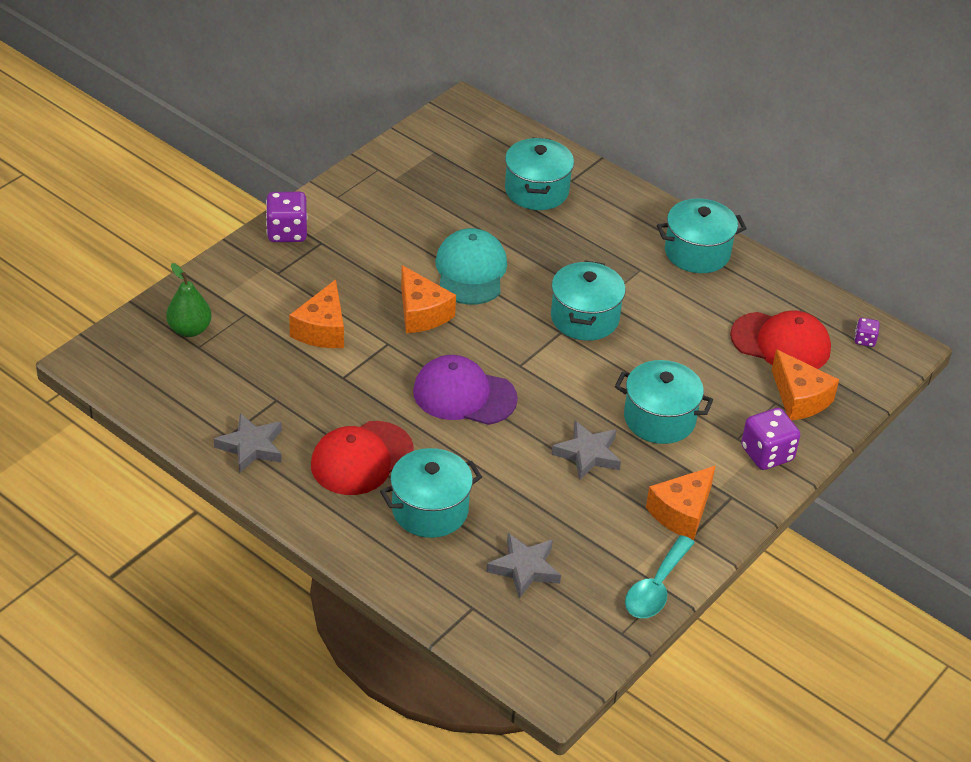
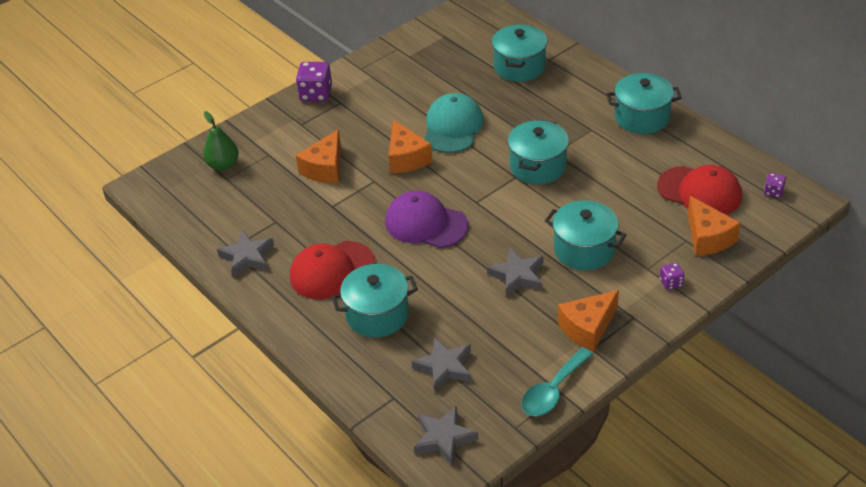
camera: 15 degrees right, 0 degrees up
(542, 651) = (444, 438): none -> grey star
(767, 454) = (671, 283): purple dice -> purple dice, size x0.52

